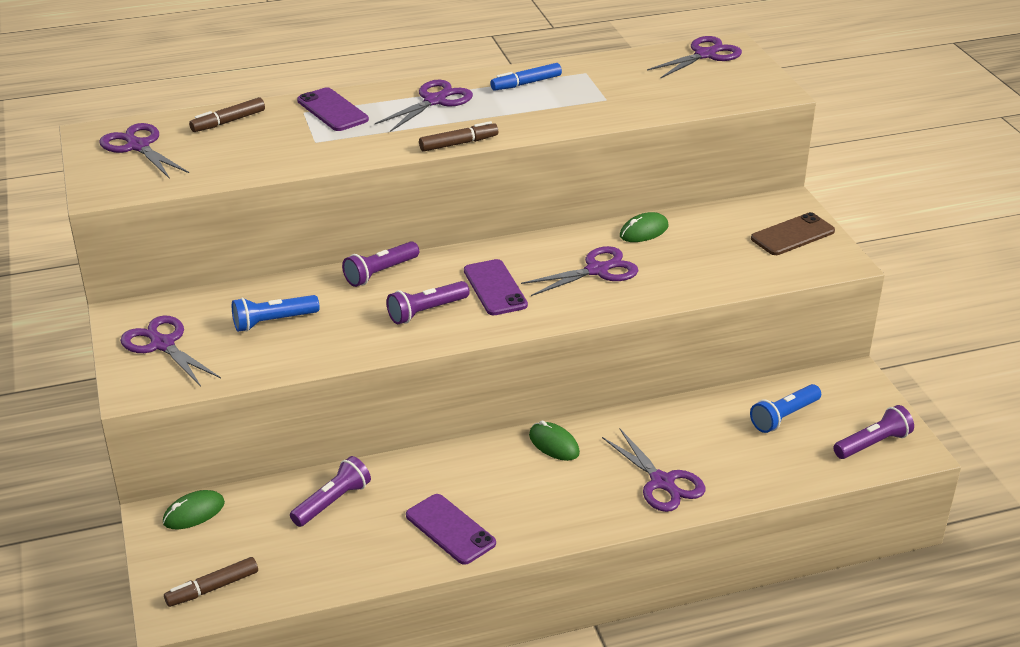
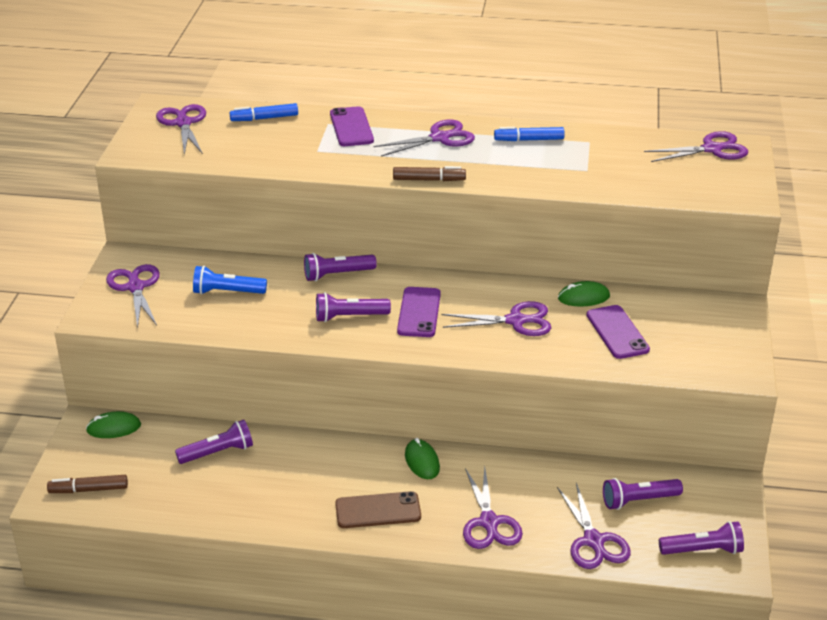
camera: 25 degrees right, 0 degrees up
(228, 122) = (264, 118): brown marker -> blue marker
(450, 529) = (290, 504): purple phone -> purple phone (617, 332)
(771, 467) = (593, 541): none -> purple scissors
(784, 417) = (638, 500): blue flashlight -> purple flashlight
(792, 235) = (717, 337): brown phone -> brown phone (378, 510)

